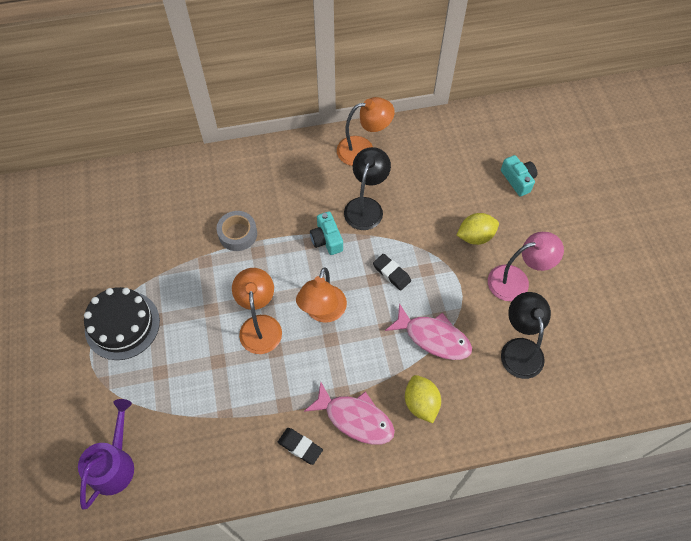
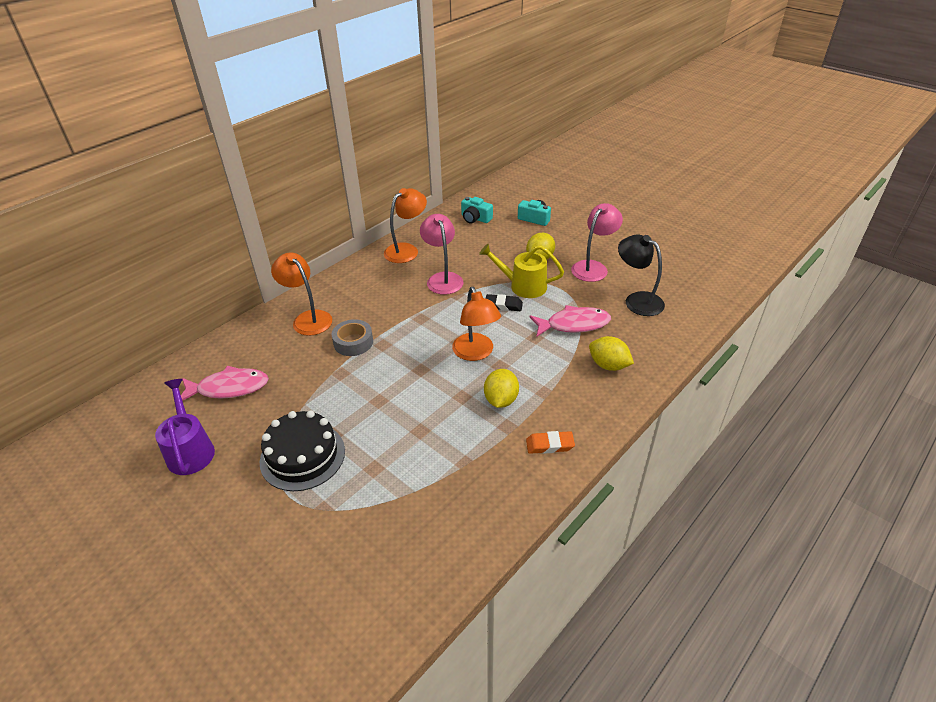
camera: 35 degrees left, 20 degrees down
(114, 464) = (396, 562): purple watering can -> purple watering can (190, 450)
(260, 325) = (433, 388): orange lamp -> orange lamp (308, 318)
(300, 447) = (549, 445): black eraser -> orange eraser
(301, 375) = (501, 400): none -> yellow lemon
(326, 239) = (432, 310): turquoise camera -> turquoise camera (475, 218)
(355, 418) = (572, 402): pink fish -> pink fish (229, 388)
(366, 206) = (443, 278): black lamp -> pink lamp
(429, 261) = (522, 286): none -> yellow watering can

